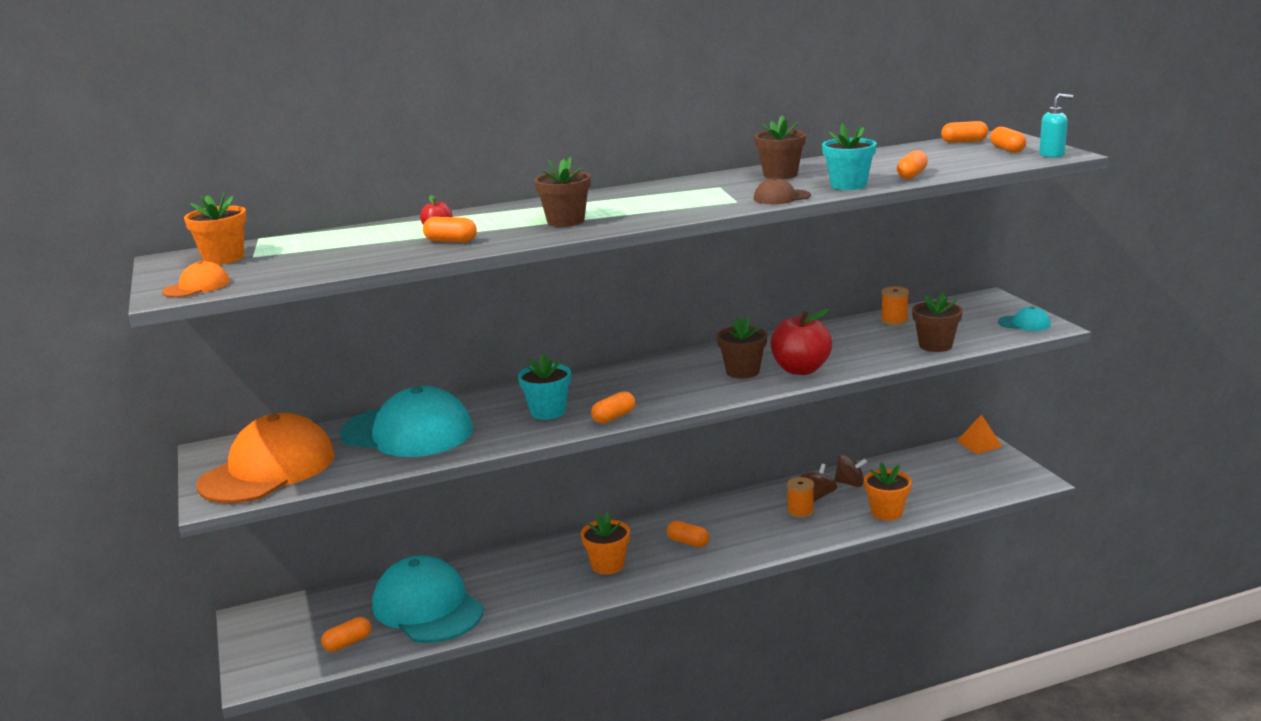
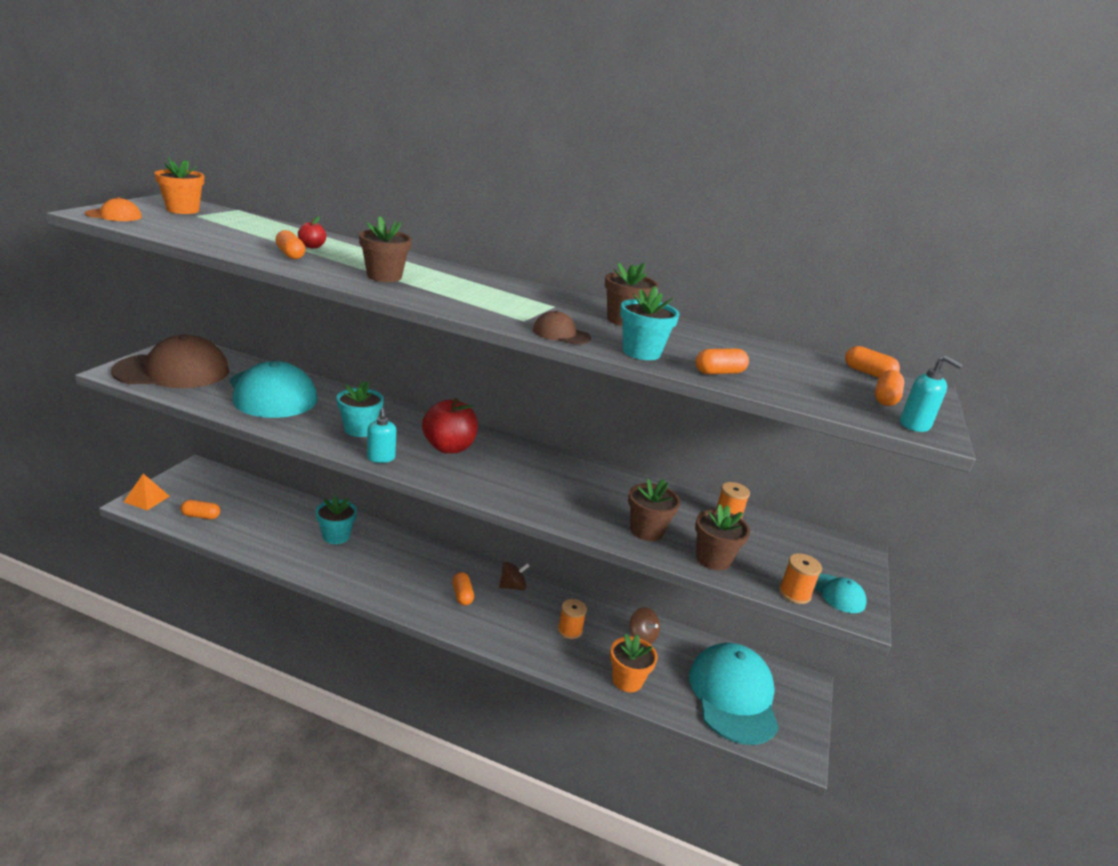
camera: 35 degrees right, 5 degrees up
(268, 469) = (173, 371): orange cap -> brown cap
(427, 607) = (267, 525): turquoise cap -> turquoise cap (733, 696)
(506, 574) = (336, 536): none -> turquoise flower pot
(607, 565) = (392, 573): orange flower pot -> none
(614, 417) = (381, 458): orange capsule -> turquoise soap dispenser
(742, 371) = (528, 482): brown flower pot -> brown flower pot (646, 531)
(800, 370) = (568, 507): red apple -> red apple (449, 447)
(818, 495) = (603, 628): brown spinning top -> brown spinning top (512, 586)
(979, 444) = (803, 683): orange pyramid -> orange pyramid (146, 499)
(1006, 336) = (794, 593): none -> orange spool

